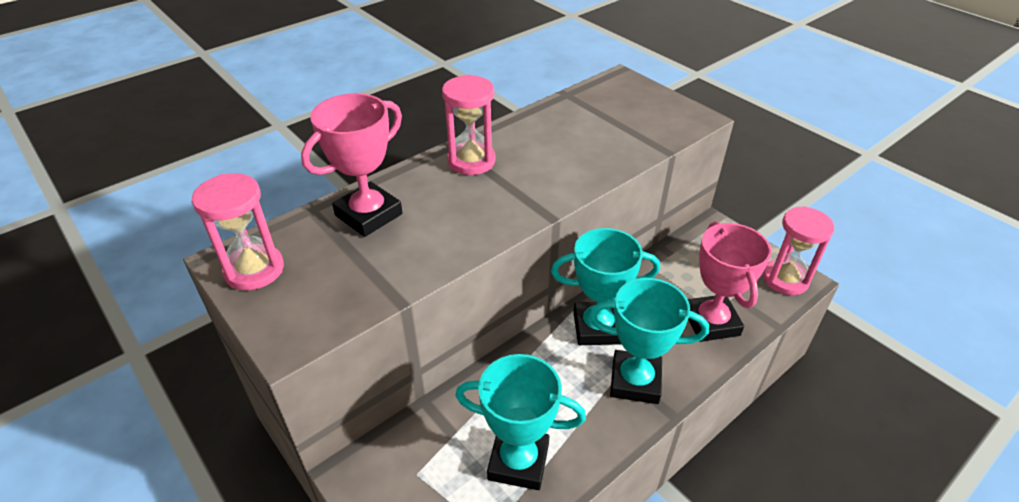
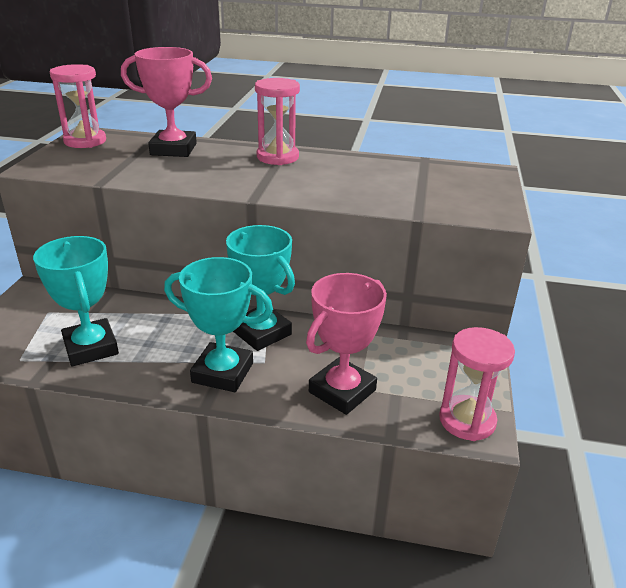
camera: 50 degrees right, 10 degrees down
(635, 381) = (222, 373): turquoise trophy -> turquoise trophy turned 45 degrees counterclockwise

